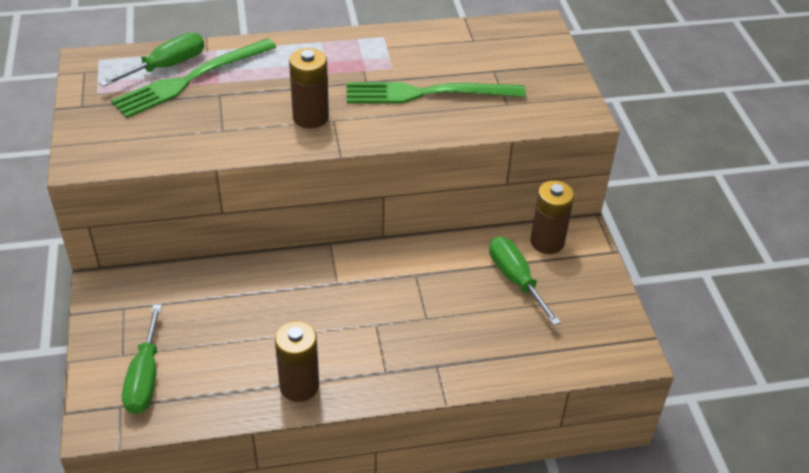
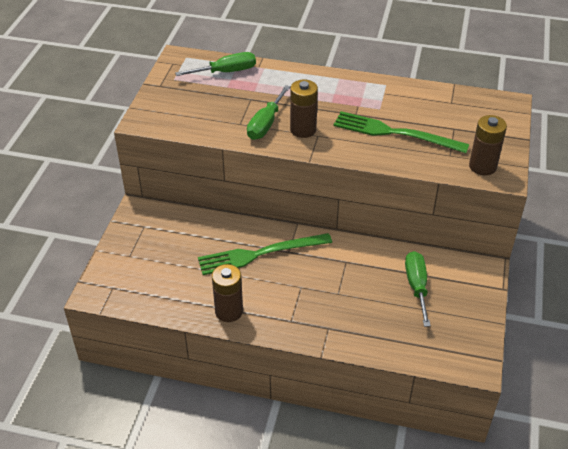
camera: 25 degrees right, 0 degrees up
(145, 377) = (136, 275): green screwdriver -> green screwdriver (265, 124)
(191, 79) = (237, 84): green fork -> green fork (260, 254)
(547, 242) = (455, 267): brown battery -> brown battery (482, 166)

